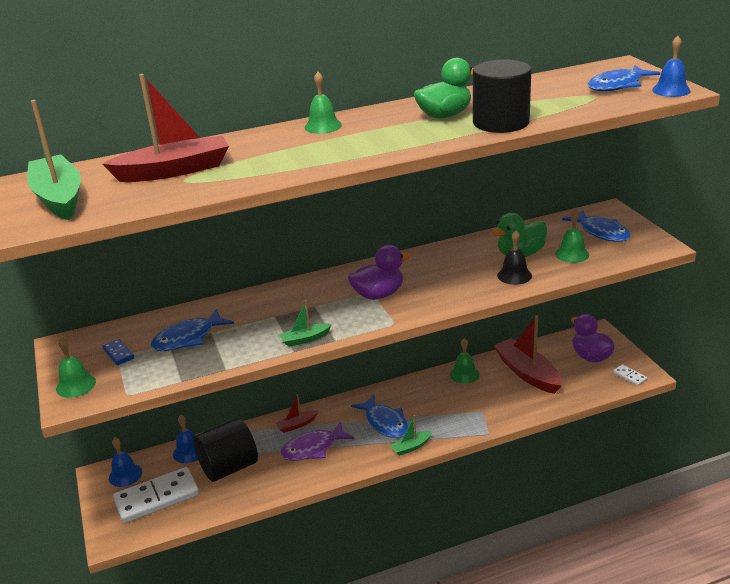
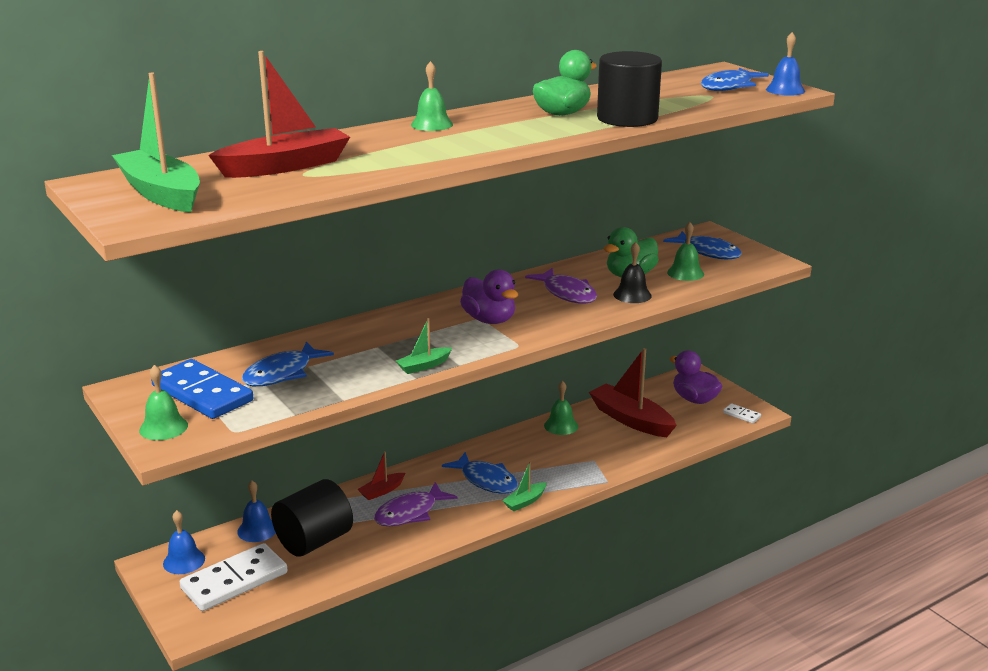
camera: 15 degrees left, 5 degrees down
(118, 353) = (202, 393): blue domino -> blue domino, size x2.24
(378, 294) = (489, 320): purple duck -> purple duck turned 90 degrees clockwise
(456, 270) = (567, 293): none -> purple fish

